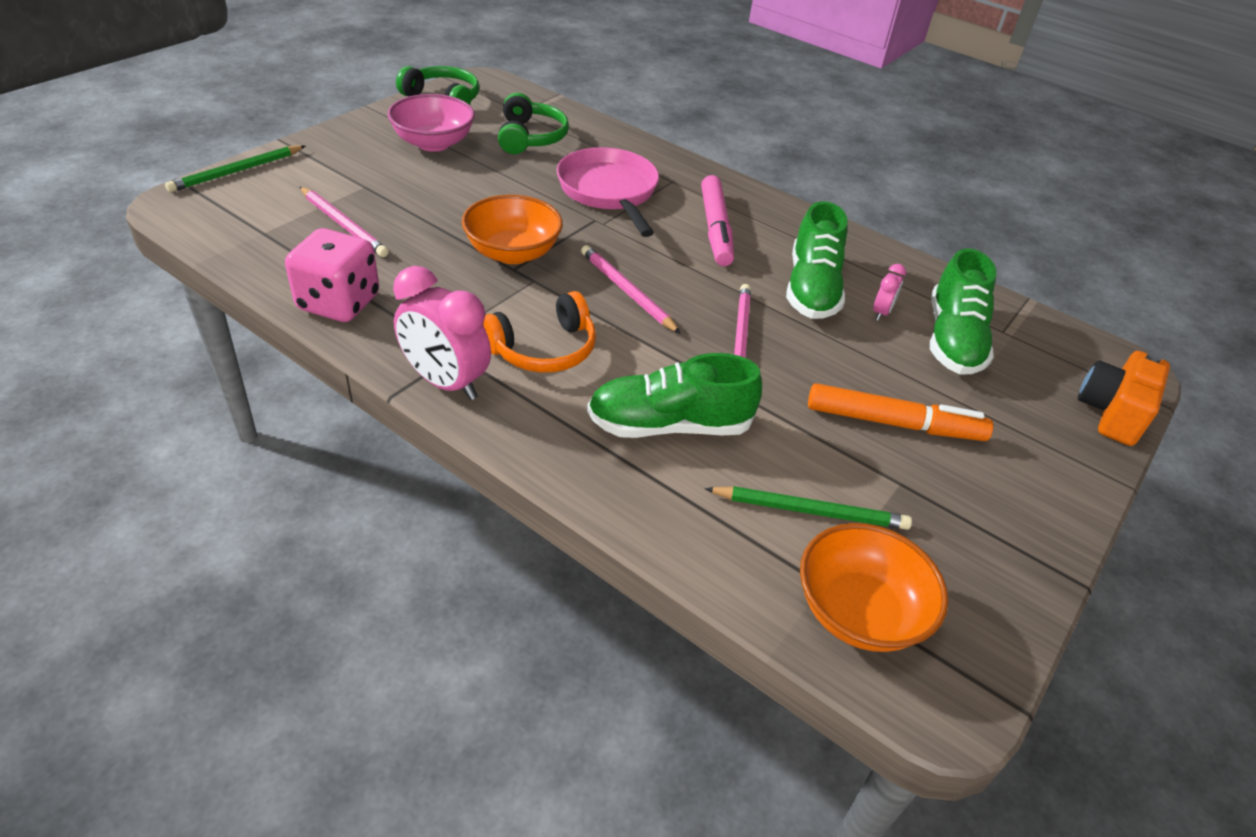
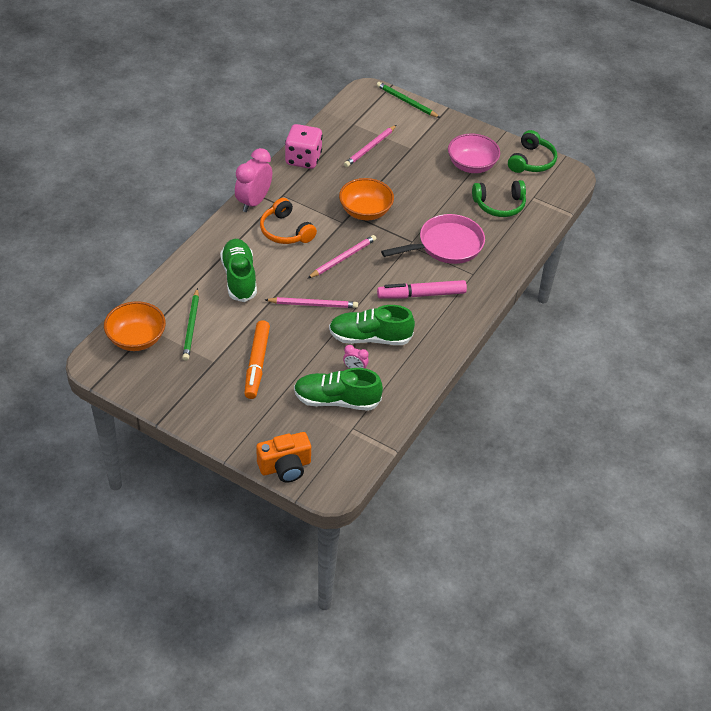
camera: 85 degrees right, 5 degrees up
(1112, 413) = (285, 466): orange camera -> orange camera turned 135 degrees clockwise

